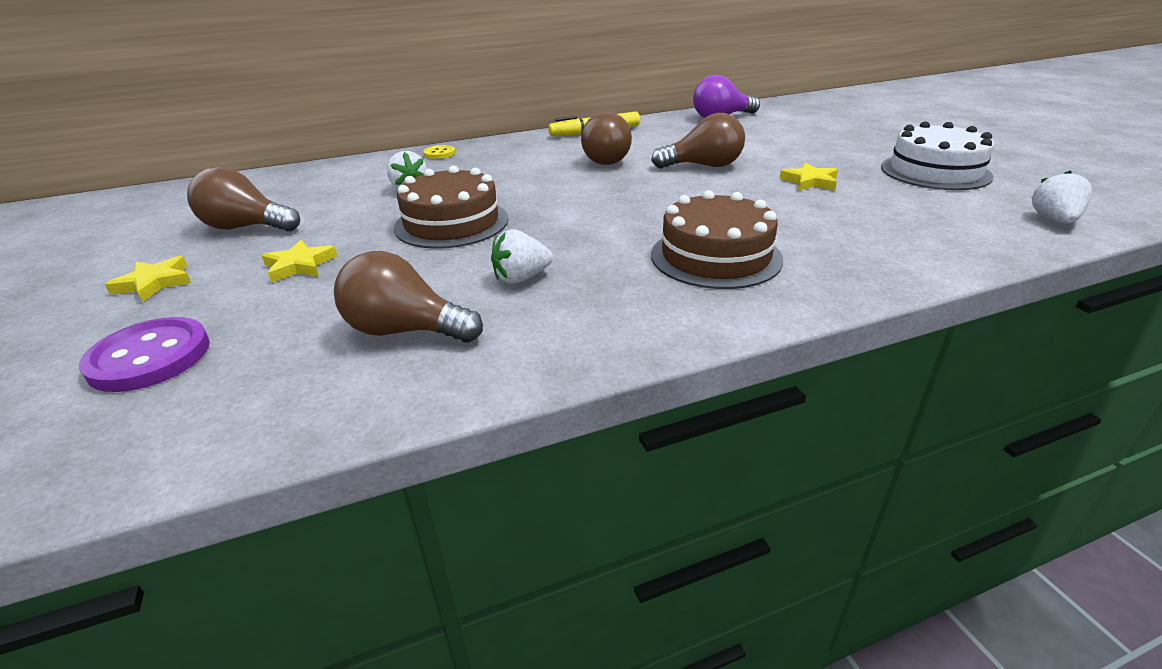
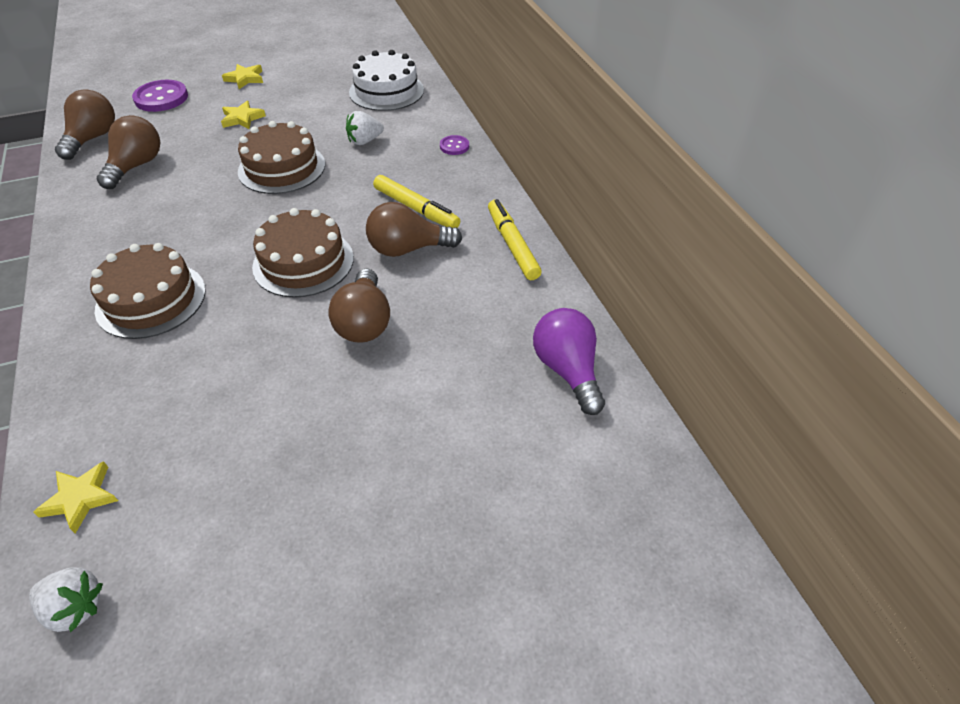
camera: 90 degrees right, 15 degrees up
(246, 227) = (313, 88): brown light bulb -> brown light bulb (93, 138)
(439, 153) = (454, 146): yellow button -> purple button
(521, 278) = (173, 204): white strawberry -> none
(544, 160) = (416, 209): none -> yellow marker
(631, 194) = (303, 262): none -> brown cake
(810, 181) = (284, 404): yellow star -> yellow star (80, 498)
(935, 171) = (270, 554): white cake -> white cake (386, 91)

